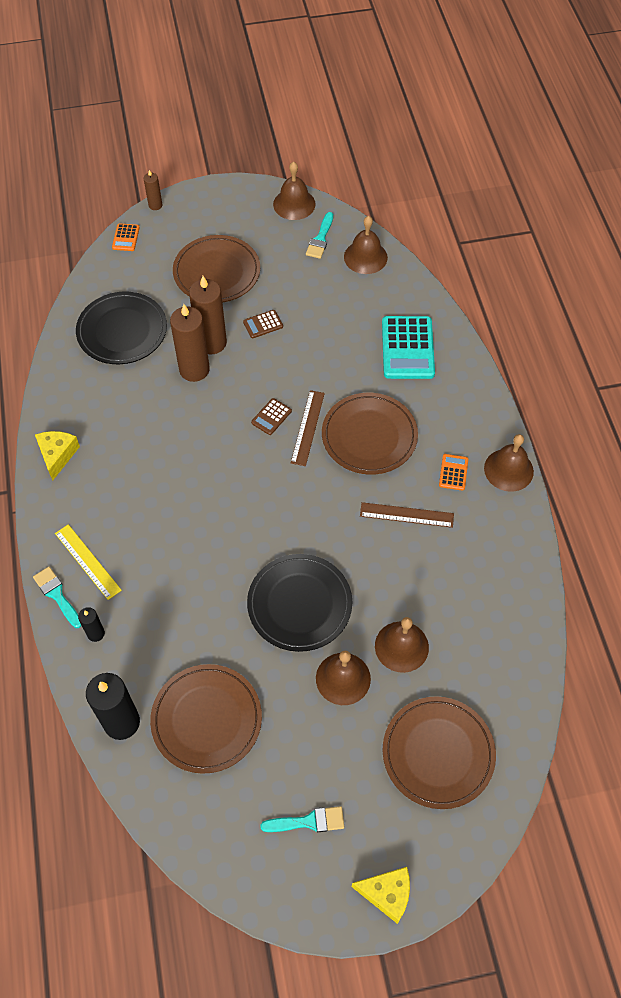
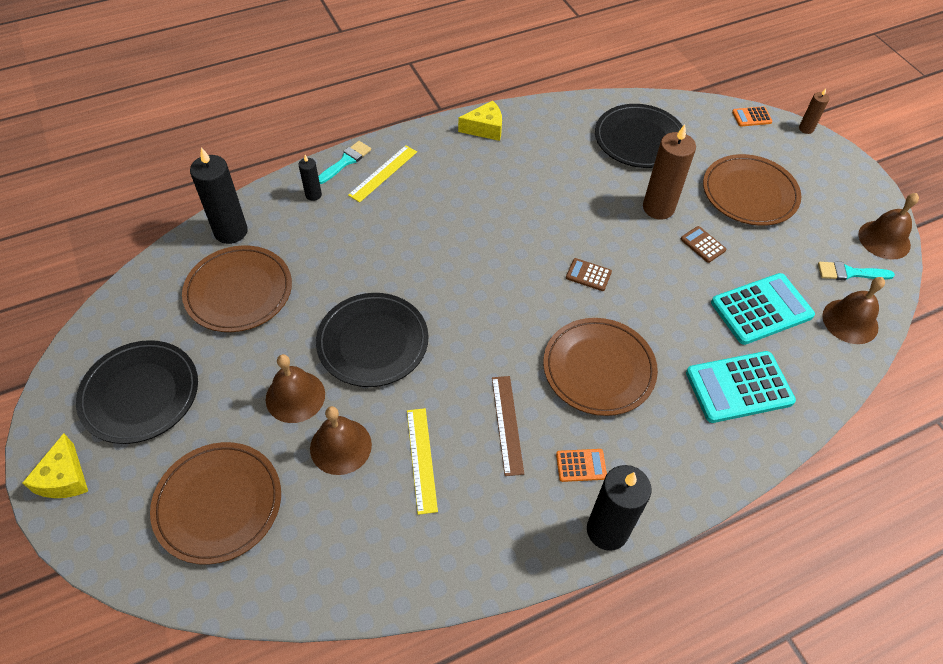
camera: 75 degrees right, 5 degrees down
(194, 369) = (619, 201): brown candle -> none
(308, 427) = (587, 309): brown ruler -> none
(308, 821) = (140, 394): turquoise brush -> black plate
(339, 308) = (761, 309): none -> turquoise calculator
(426, 585) = (422, 459): none -> yellow ruler
(508, 470) = (607, 530): brown bell -> black candle

